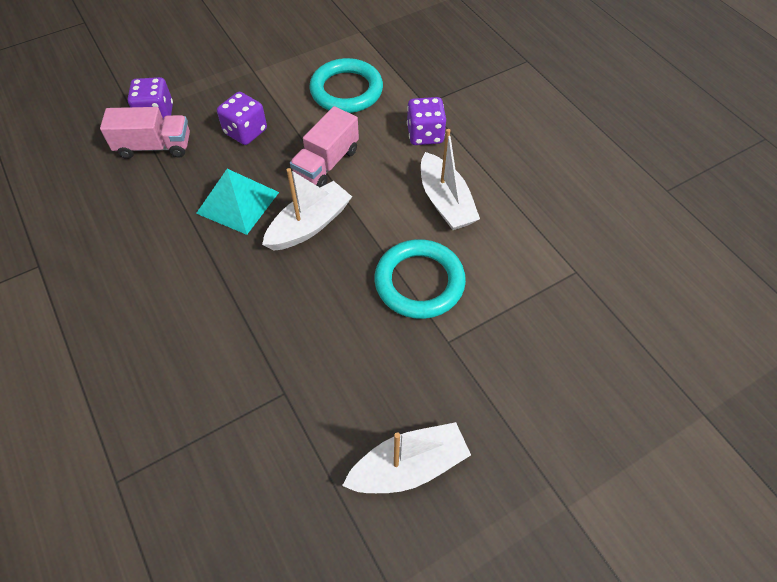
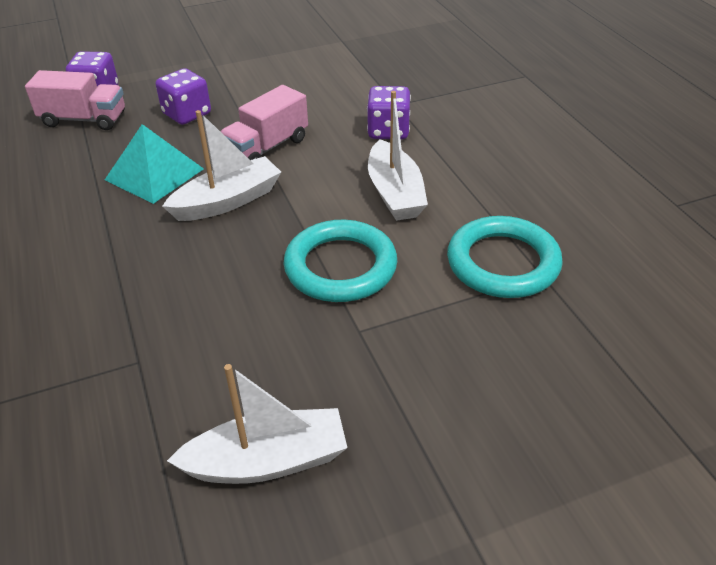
camera: 10 degrees right, 15 degrees down
(346, 90) = (310, 87): turquoise ring -> turquoise ring (503, 263)

